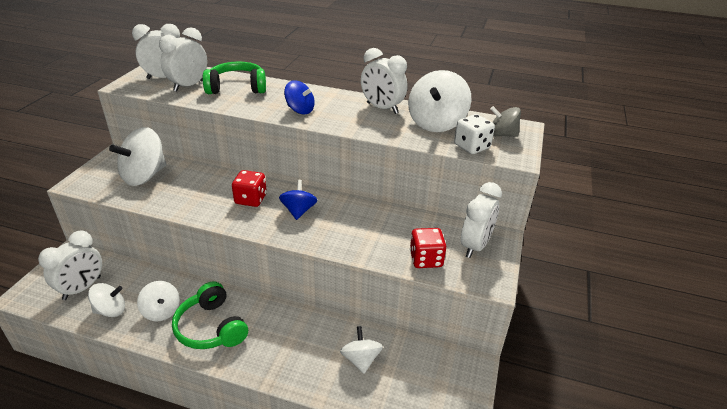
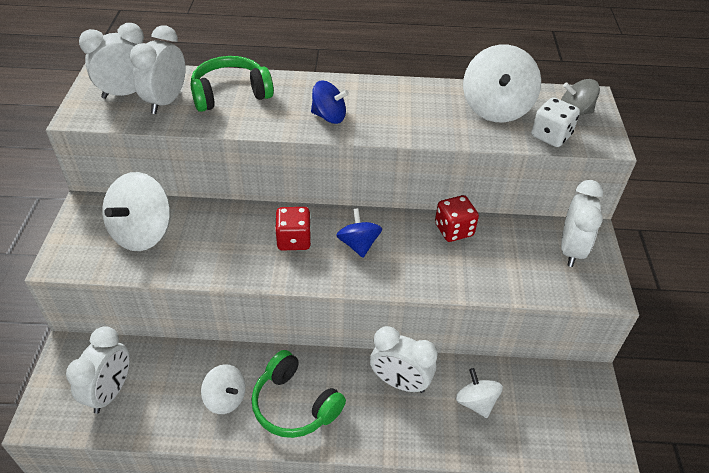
camera: 15 degrees left, 10 degrees up
(111, 310) = (163, 412): white spinning top -> none
(382, 108) = (424, 96): white clock -> white clock (400, 382)
(426, 259) = (527, 278): red dice -> red dice (454, 230)

